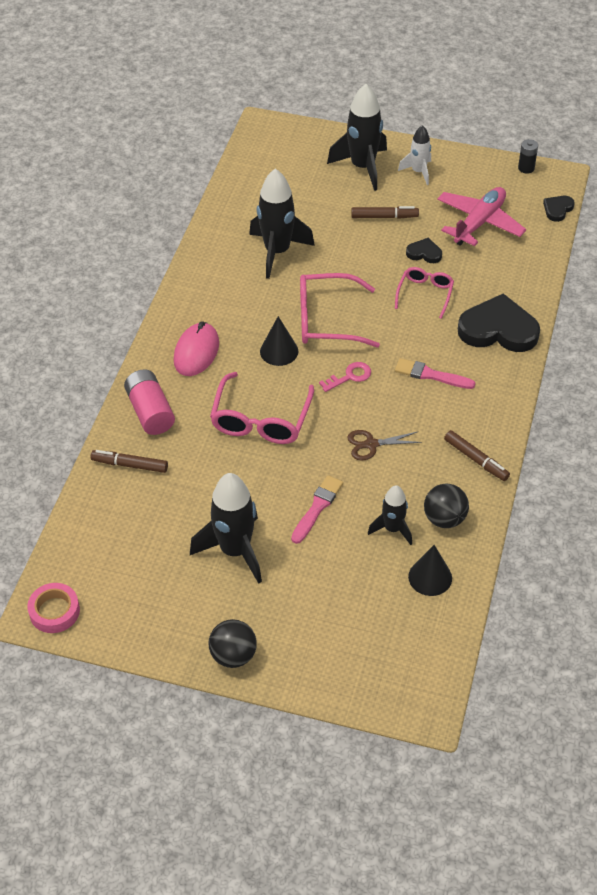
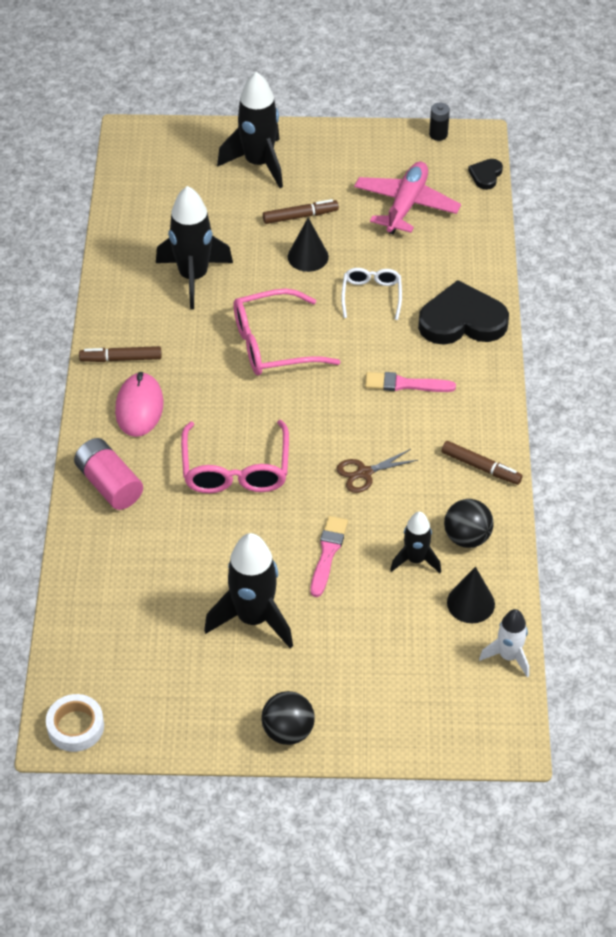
camera: 15 degrees left, 0 degrees up
(54, 611) = (75, 726): pink tape -> white tape
(130, 465) = (106, 548): brown marker -> brown marker (121, 359)
(279, 351) = (231, 389): black cone -> black cone (308, 256)
(349, 377) = (317, 403): pink key -> none
(418, 172) = (322, 158): white rocket -> white rocket (508, 656)
(424, 253) = (356, 250): black heart -> none
(425, 294) = (371, 295): pink glasses -> white glasses

